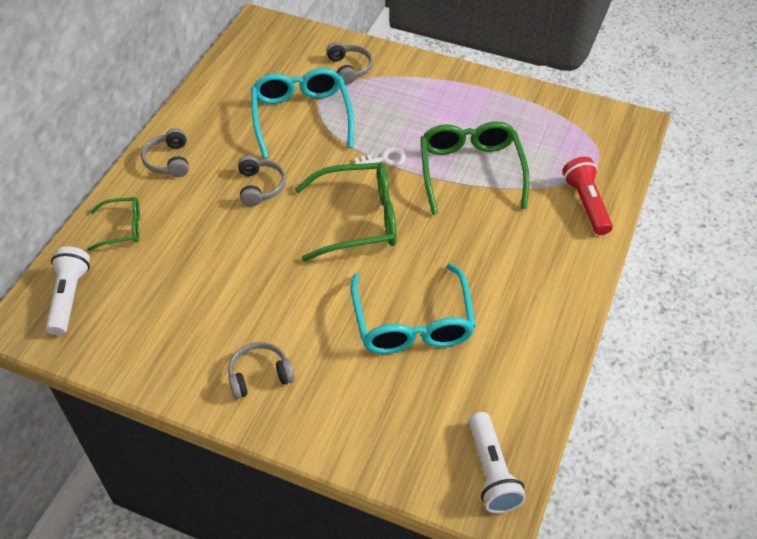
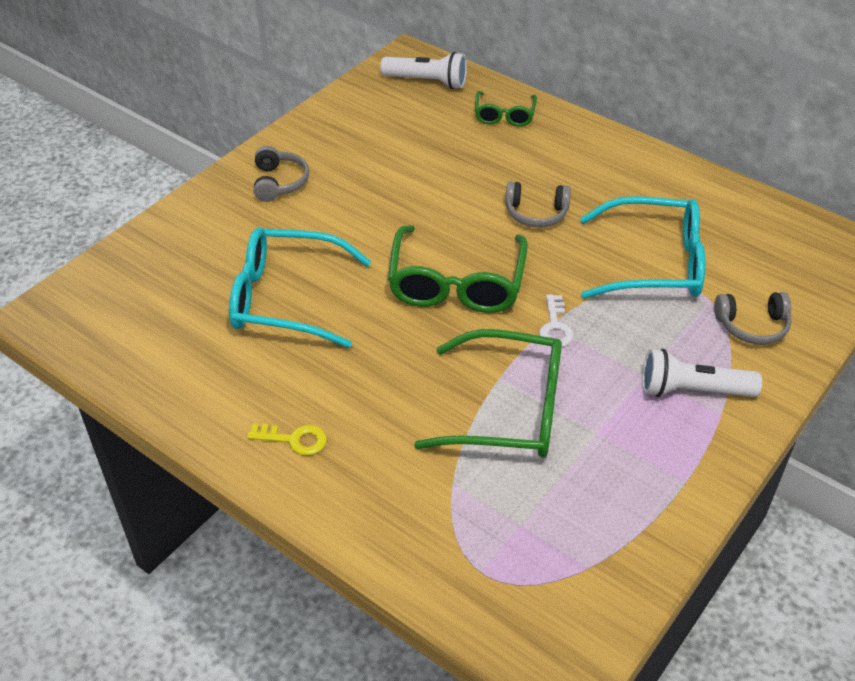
camera: 105 degrees right, 5 degrees down
(169, 161) = (597, 152): grey headphones -> none
(492, 472) = (79, 318): white flashlight -> white flashlight (692, 390)
(548, 276) = (294, 439): none -> yellow key
(586, 204) = (403, 525): red flashlight -> none

